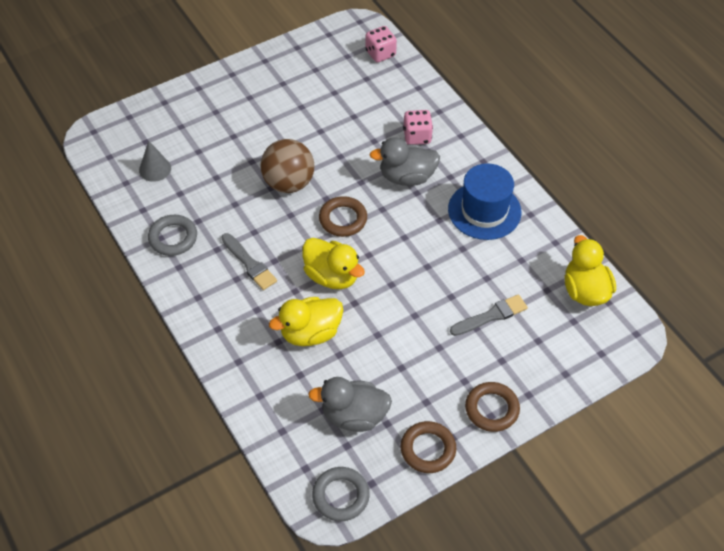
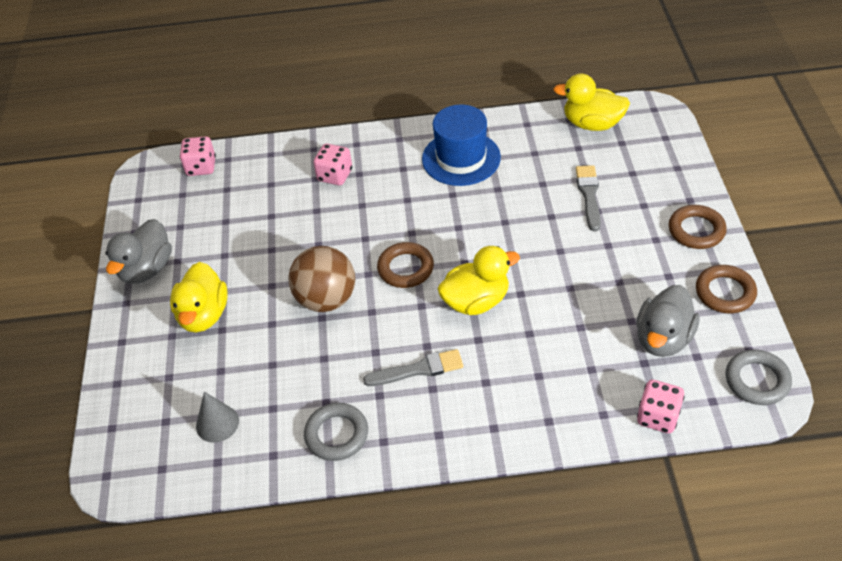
camera: 60 degrees left, 5 degrees down
(273, 433) = (658, 417): none -> pink dice
(310, 333) = (541, 343): yellow duck -> yellow duck (203, 315)
(406, 177) = (382, 200): grey duck -> grey duck (146, 269)

